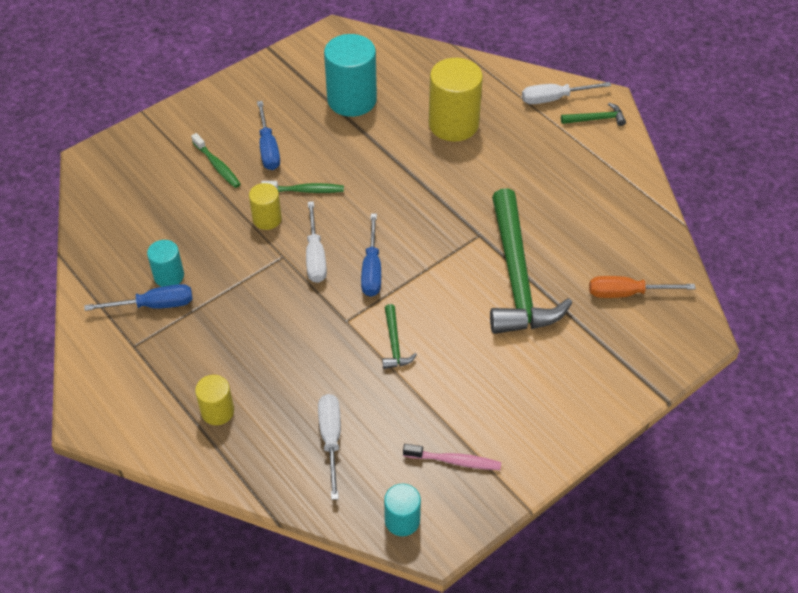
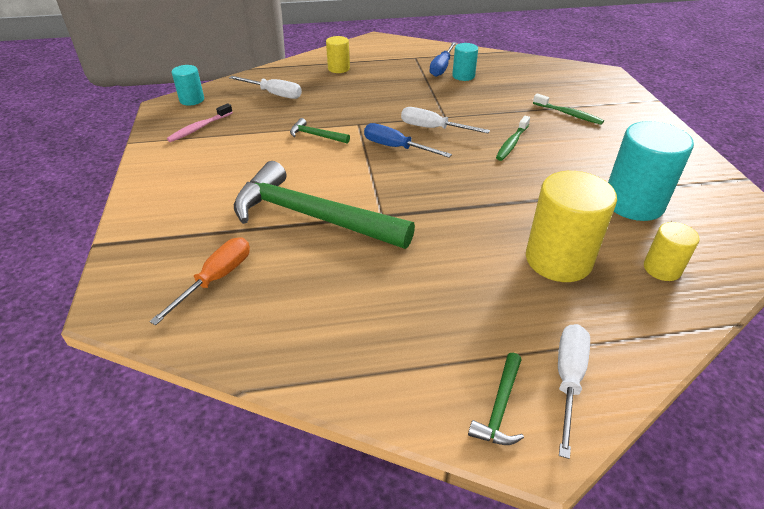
camera: 120 degrees right, 10 degrees down
(217, 166) = (569, 114): green toothbrush -> green toothbrush turned 135 degrees counterclockwise
(267, 219) = (490, 119): yellow cylinder -> yellow cylinder (662, 269)
(268, 148) = (579, 140): blue screwdriver -> none

